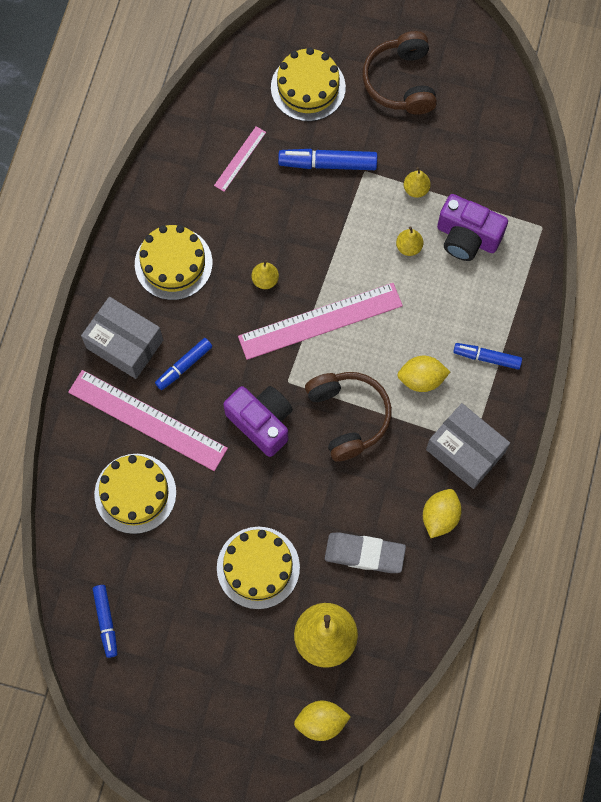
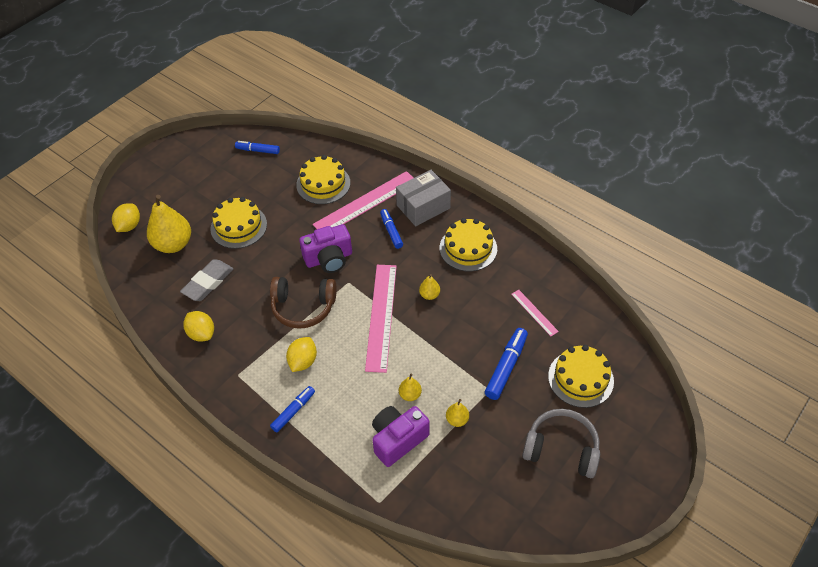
camera: 115 degrees right, 20 degrees down
(400, 82) = (561, 448): brown headphones -> grey headphones
(465, 451) = (235, 367): grey box -> none

